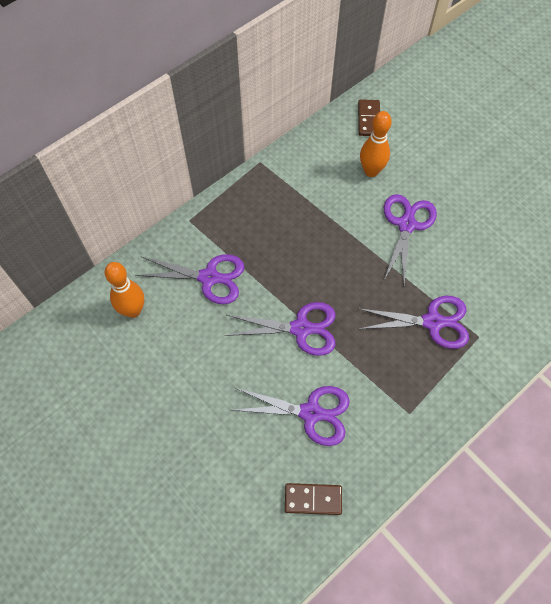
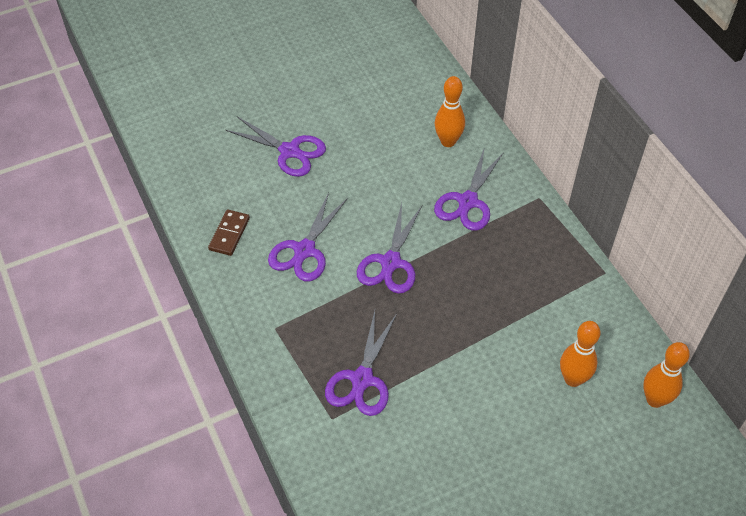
camera: 105 degrees right, 10 degrees down
(368, 119) = (655, 399): brown domino -> orange bowling pin
(406, 224) = (489, 393): purple scissors -> purple scissors (290, 151)

